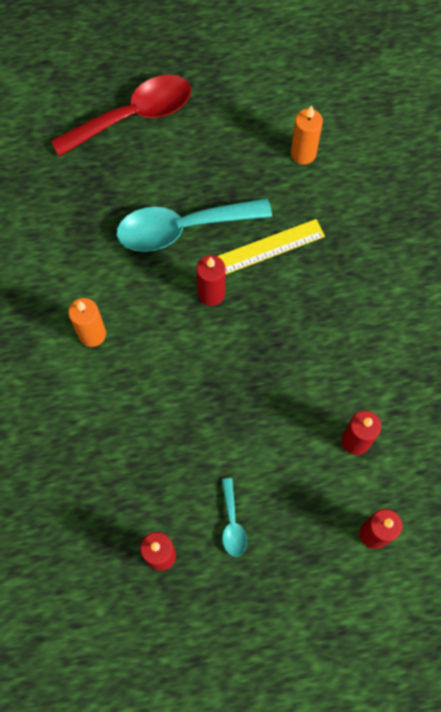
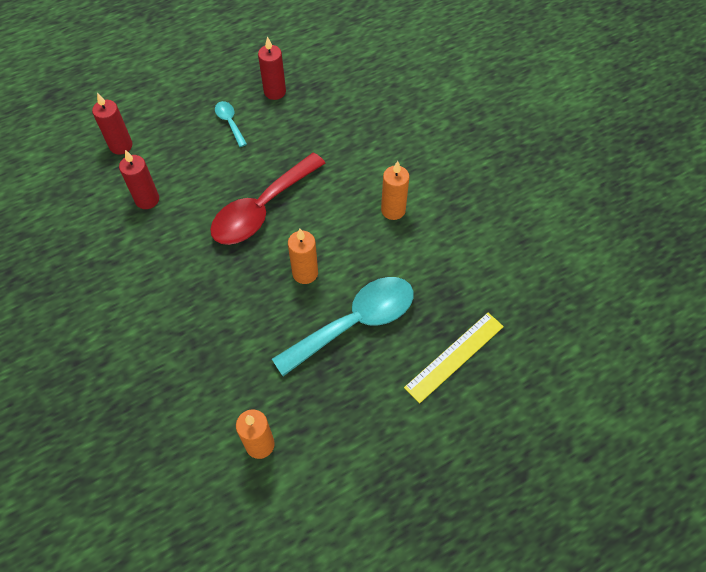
camera: 160 degrees right, 10 degrees down
(134, 116) = (457, 425): red spoon -> red spoon (261, 209)
(211, 293) = (305, 273): red candle -> orange candle
(266, 248) = (268, 330): yellow ruler -> yellow ruler (454, 356)

